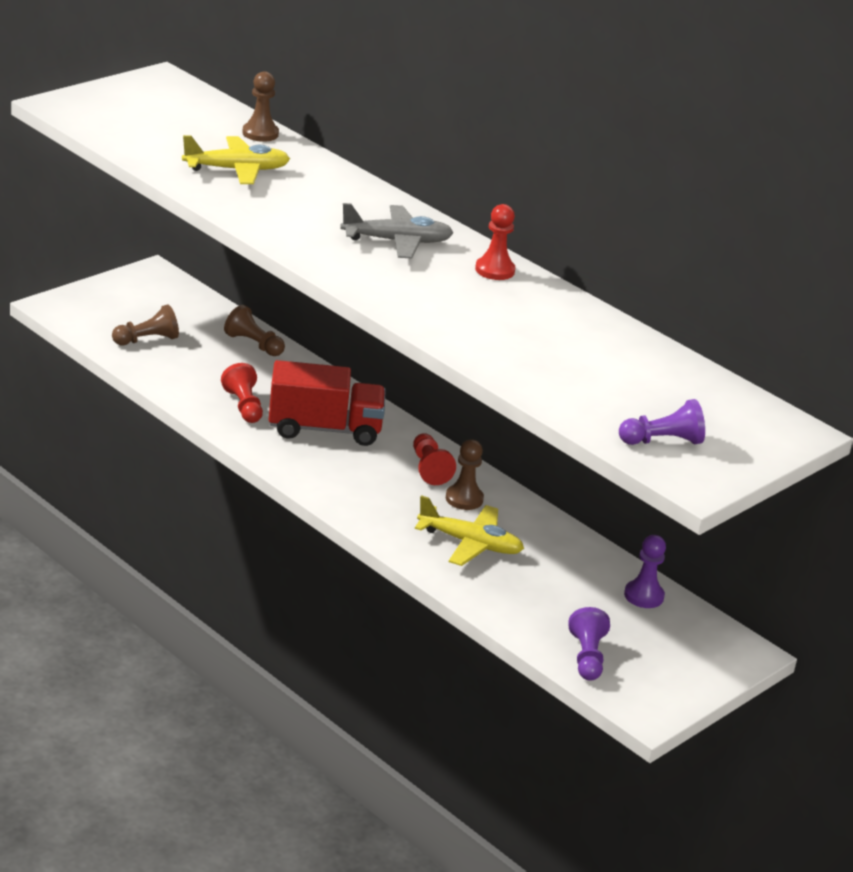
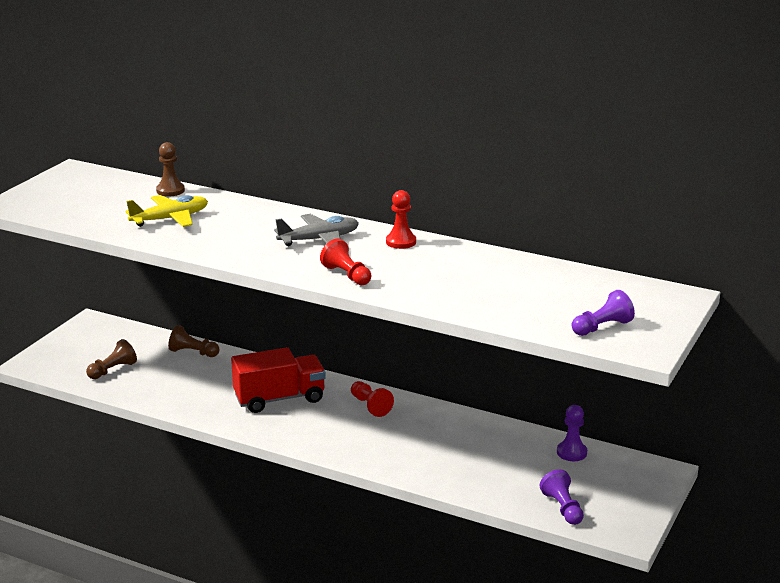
camera: 15 degrees left, 5 degrees down
(243, 406) = (211, 398): red pawn -> red pawn (347, 275)
(464, 499) = (407, 420): brown pawn -> none
(470, 544) = (431, 451): yellow plane -> none

